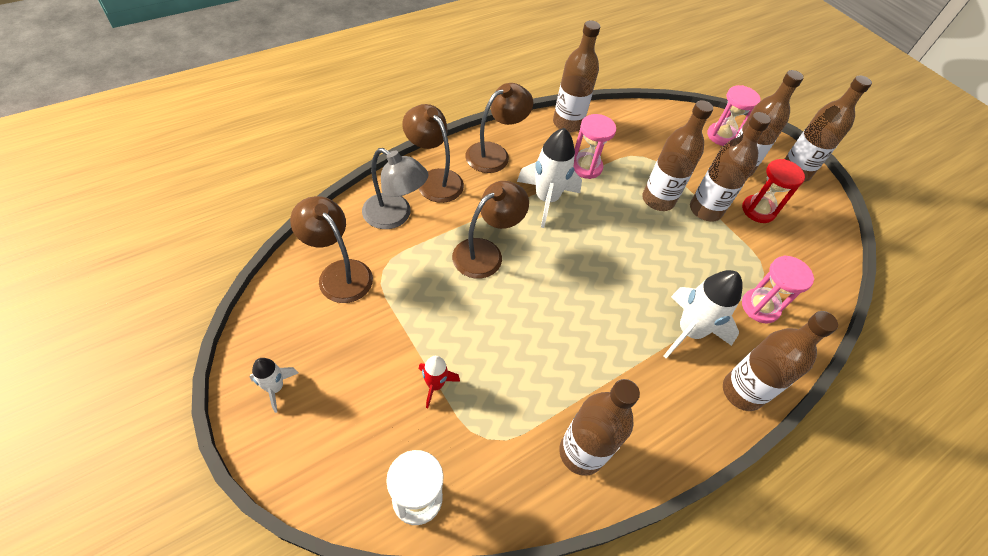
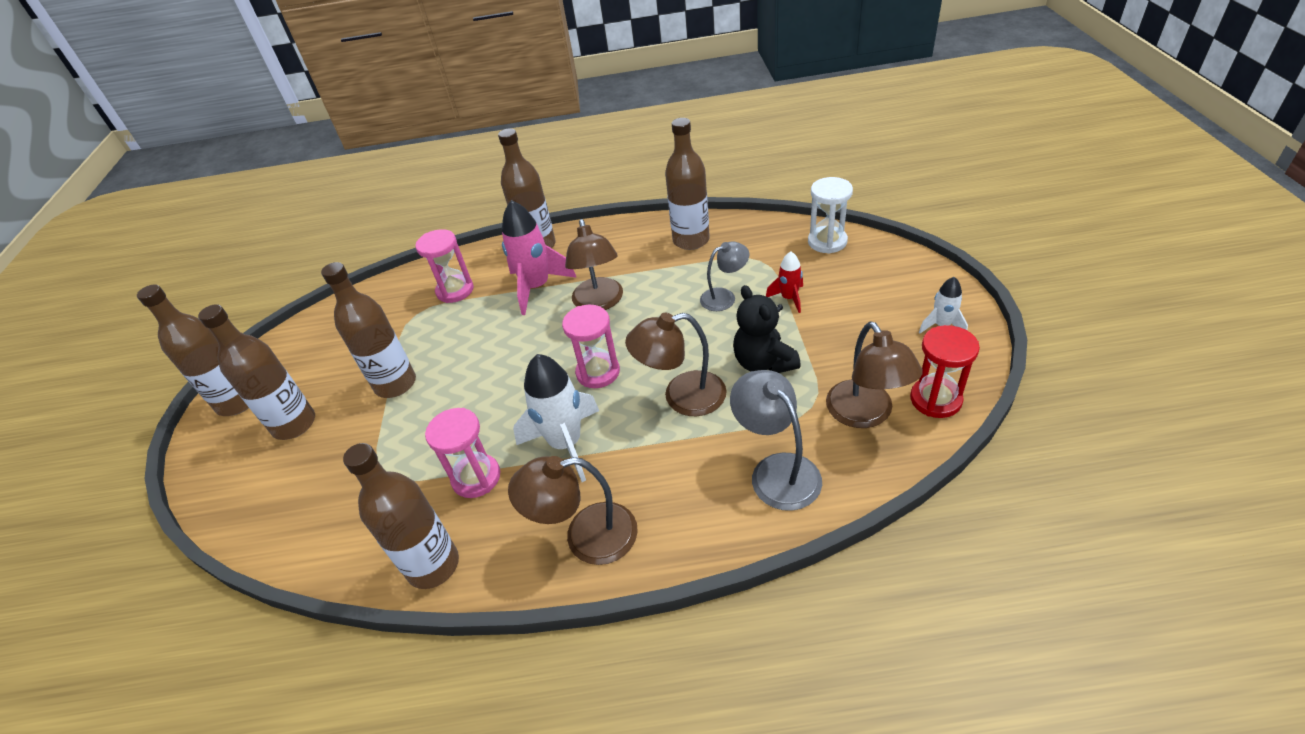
camera: 140 degrees left, 10 degrees down
(434, 179) = (699, 515): brown lamp -> brown lamp (599, 302)
(434, 300) = (763, 363): none -> black teddy bear
(500, 369) = (724, 297): none -> grey lamp
(658, 200) = (434, 409): brown bottle -> none
(689, 331) = (537, 287): white rocket -> pink rocket
(721, 136) = (248, 476): pink hourglass -> pink hourglass (598, 372)
(758, 210) = (341, 369): red hourglass -> red hourglass (935, 399)

